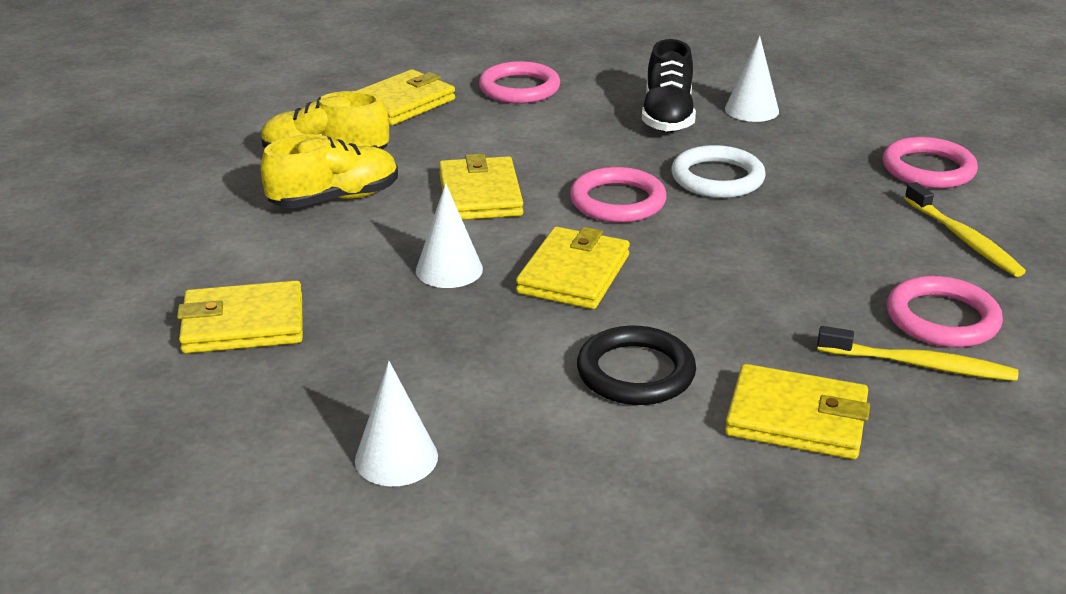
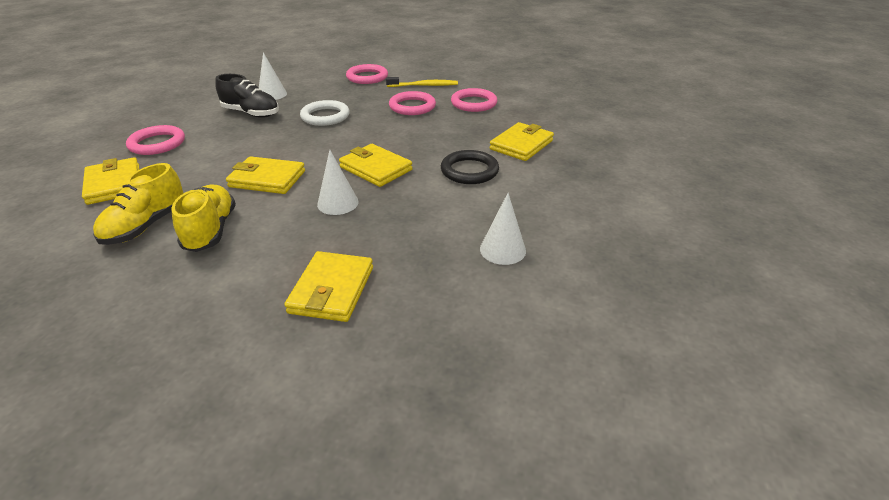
camera: 70 degrees left, 5 degrees up
(617, 201) = (319, 143): pink ring -> pink ring (412, 106)
(919, 364) = (500, 115): yellow toothbrush -> none

